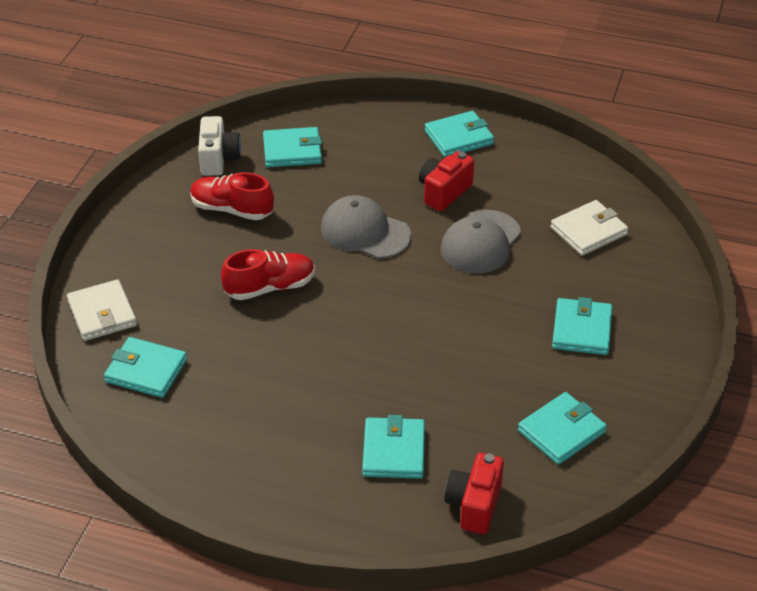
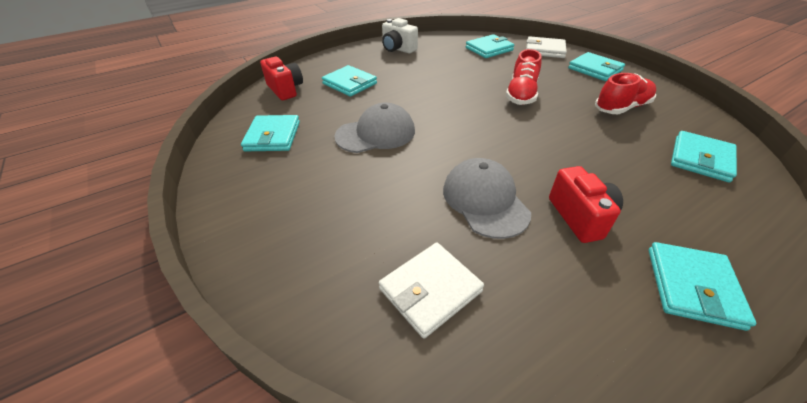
camera: 130 degrees right, 0 degrees up
(218, 159) = (699, 122): white camera -> white camera (398, 49)
(365, 232) = (551, 149): grey cap -> grey cap (376, 134)
(581, 330) = (326, 196): turquoise wallet -> turquoise wallet (595, 69)
(588, 231) = (430, 290): white wallet -> white wallet turned 45 degrees clockwise

